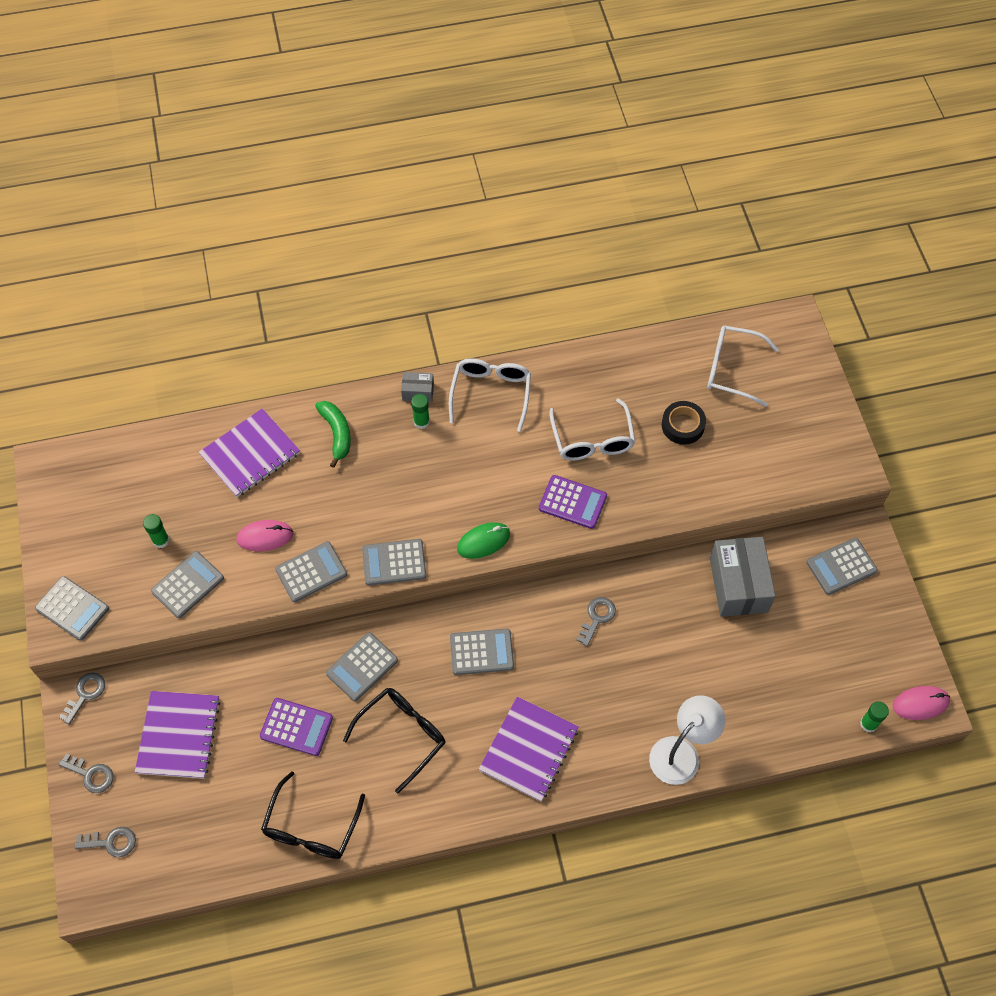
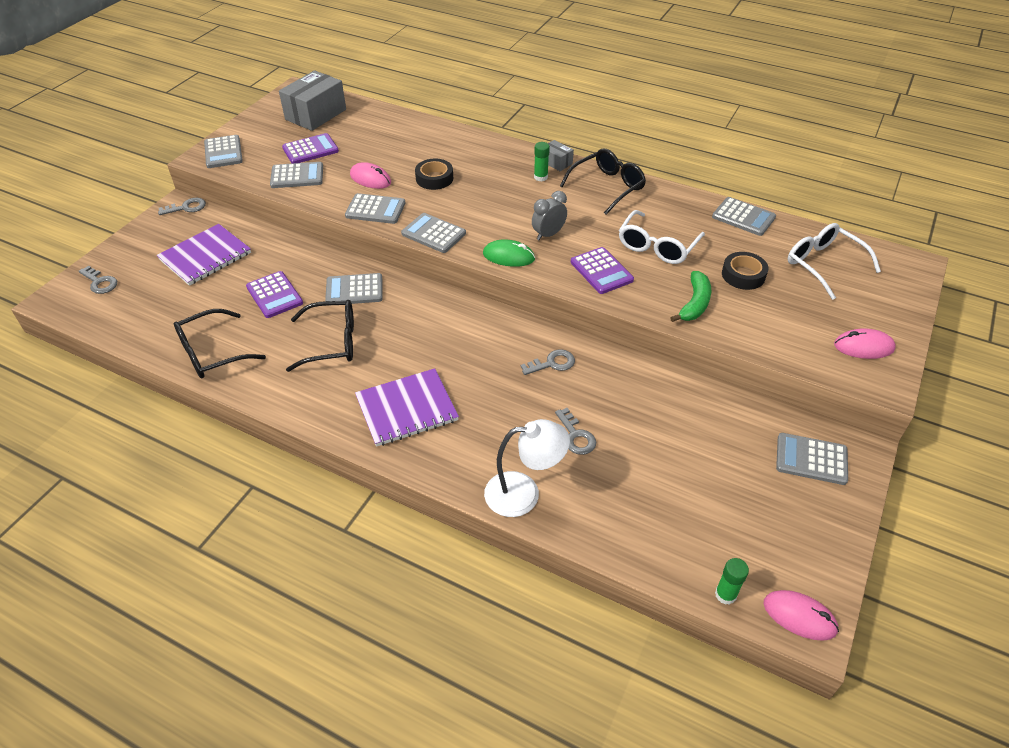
camera: 40 degrees right, 15 degrees down
(91, 774) = (136, 244): grey key -> grey key (576, 436)
(161, 540) = (310, 150): green glue stick -> purple calculator
(250, 454) = (412, 139): purple notebook -> none
(325, 493) = (434, 178): none -> black tape
(337, 434) = (477, 156): green banana -> green banana (694, 304)
(481, 652) = (443, 331): grey calculator -> grey calculator (743, 217)
(491, 393) = (607, 187): white glasses -> black glasses
(493, 491) = (548, 234): none -> grey clock
(738, 585) = (696, 414): grey box -> grey box (316, 114)
(818, 442) = (863, 347): none -> pink mouse

